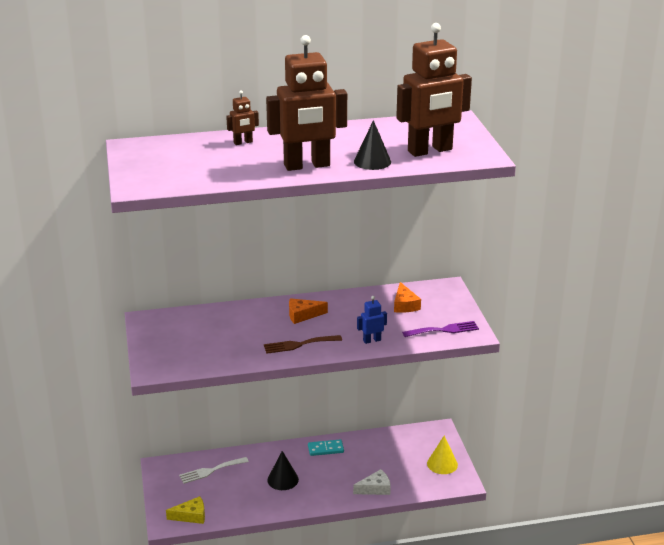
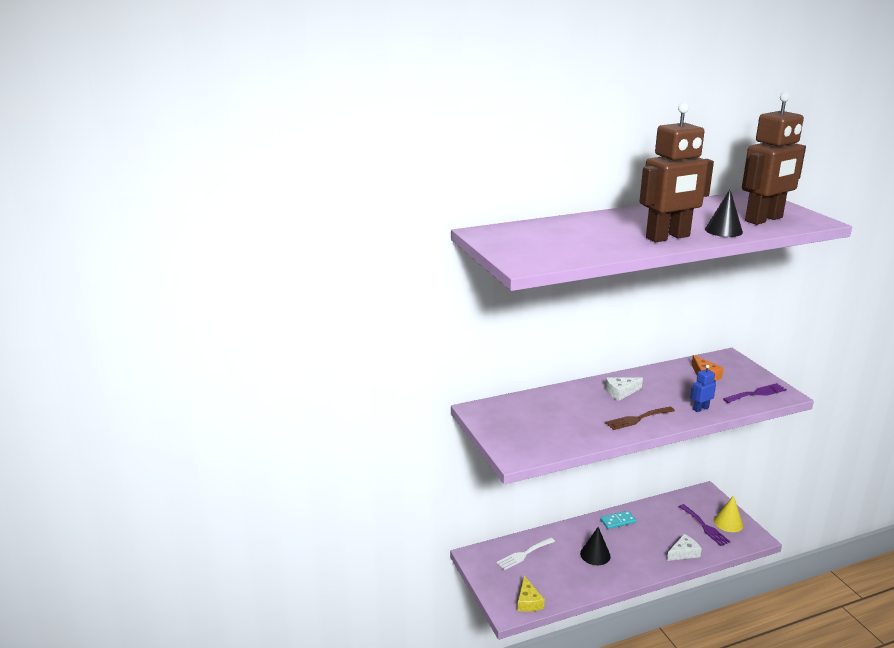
camera: 10 degrees left, 5 degrees down
(191, 516) = (528, 601): yellow cheese -> yellow cheese turned 105 degrees clockwise
(243, 142) = (586, 223): brown robot -> none
(303, 315) = (621, 392): orange cheese -> white cheese
(414, 465) = (705, 526): none -> purple fork

